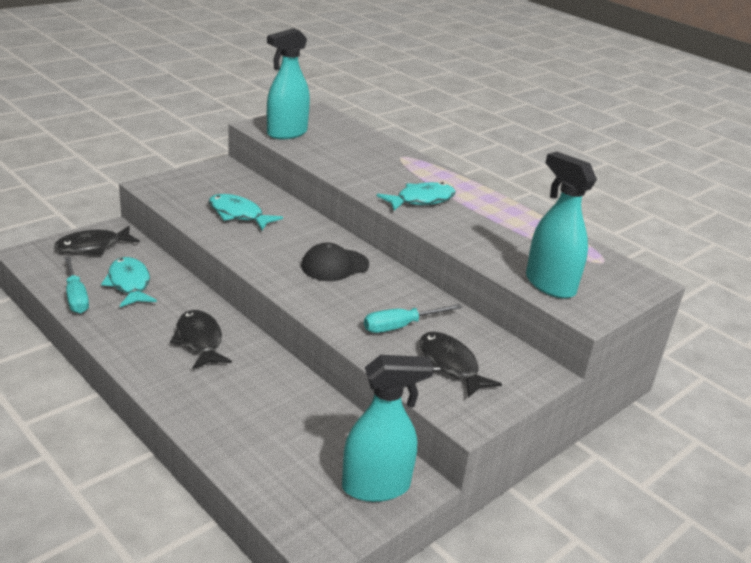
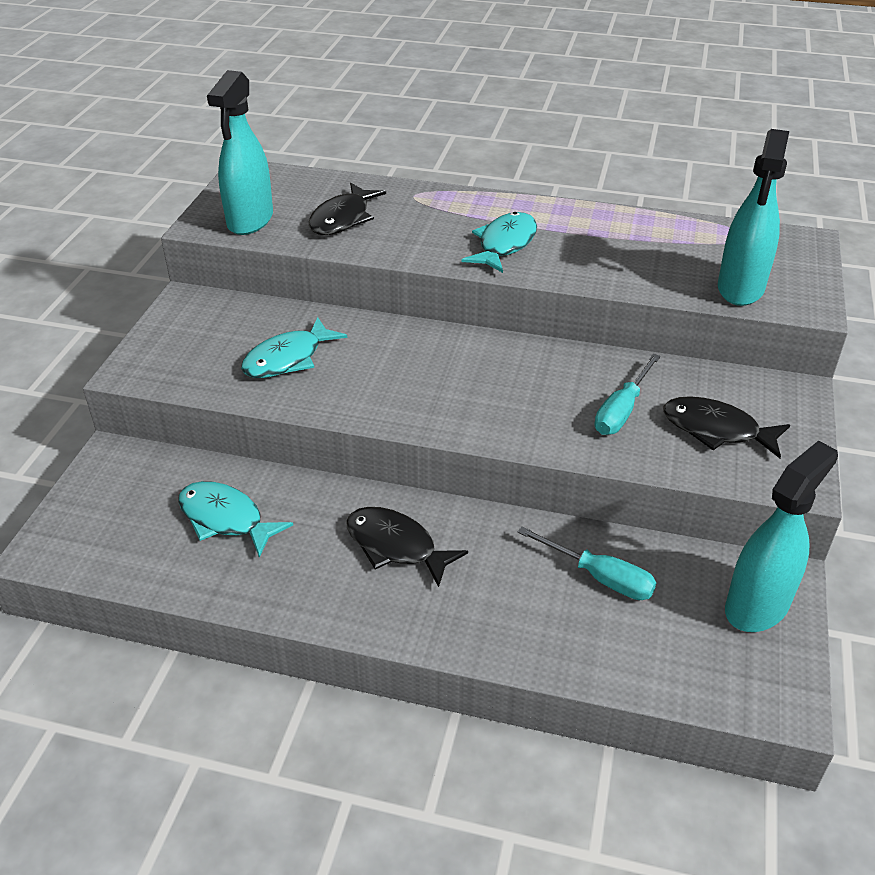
camera: 30 degrees left, 10 degrees up
(76, 297) = (182, 574): turquoise screwdriver -> turquoise screwdriver (599, 577)
(93, 246) = (115, 493): black fish -> black fish (343, 219)
(238, 215) = (288, 358): turquoise fish -> turquoise fish turned 45 degrees counterclockwise
(334, 265) = (471, 371): black cap -> none
(549, 285) = (740, 288): turquoise spray bottle -> turquoise spray bottle turned 90 degrees counterclockwise

